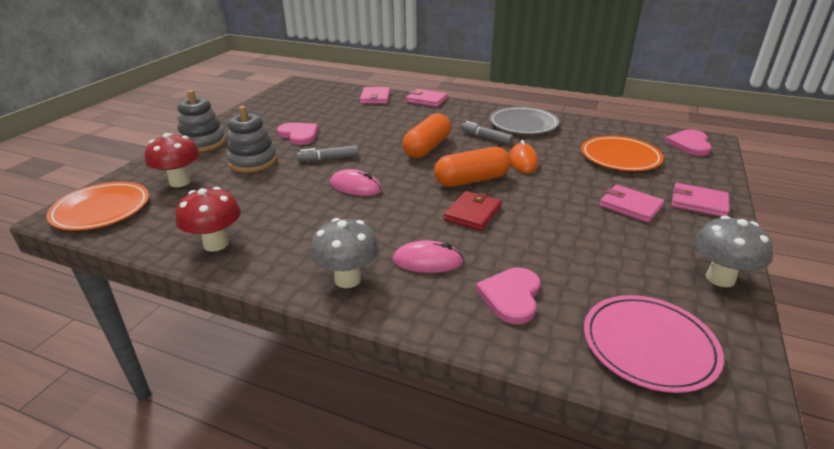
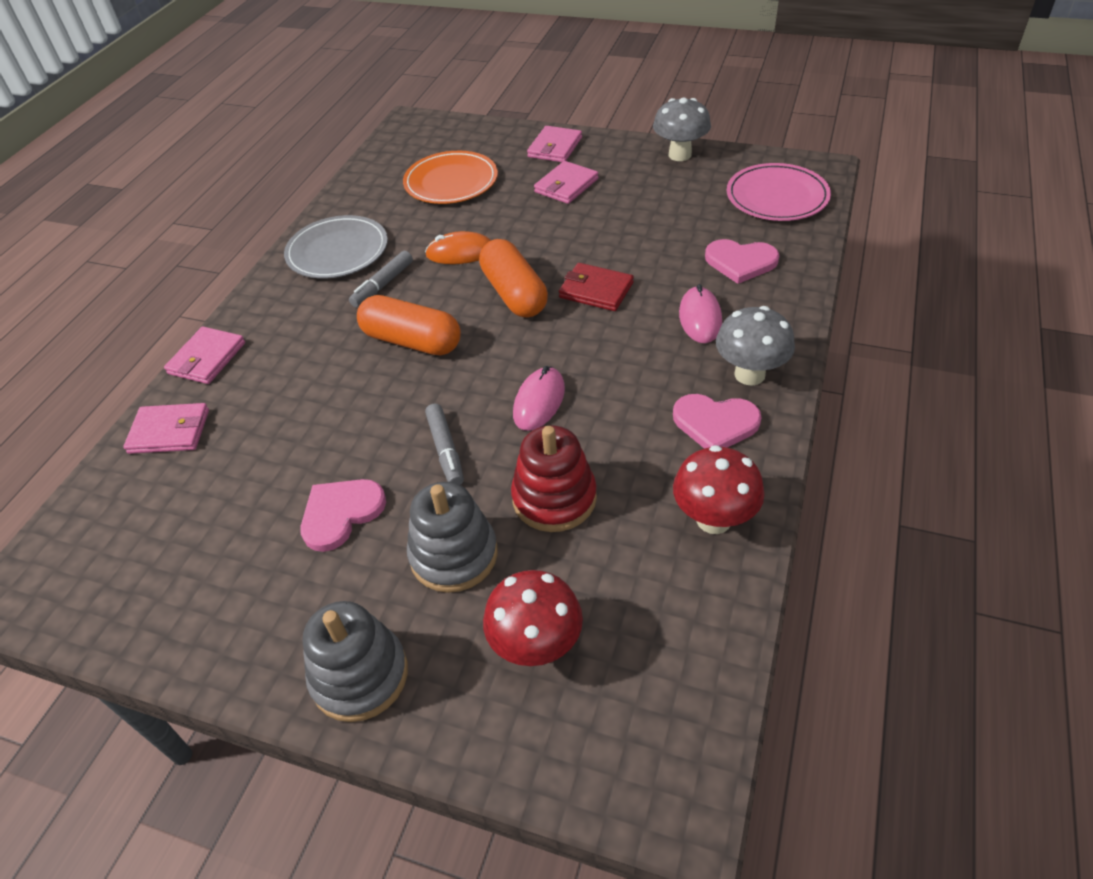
camera: 90 degrees left, 15 degrees up
(101, 209) = (649, 737): orange plate -> none
(272, 189) = (554, 498): none -> red stacking toy
(689, 144) = (420, 135): pink heart -> pink heart (715, 423)

